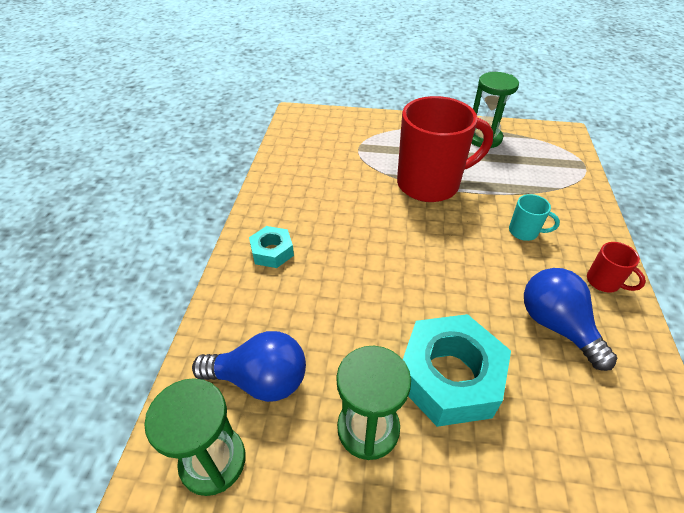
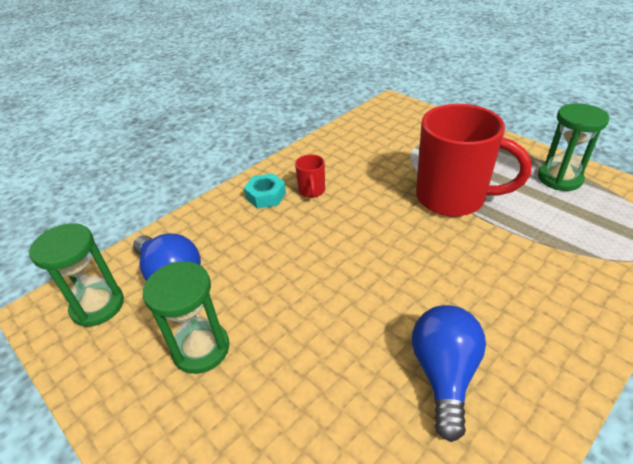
camera: 40 degrees right, 5 degrees down
(449, 377) = (298, 353): turquoise nut -> none
(524, 232) = (507, 279): turquoise mug -> none
(604, 282) = (549, 368): red mug -> red mug (312, 191)

